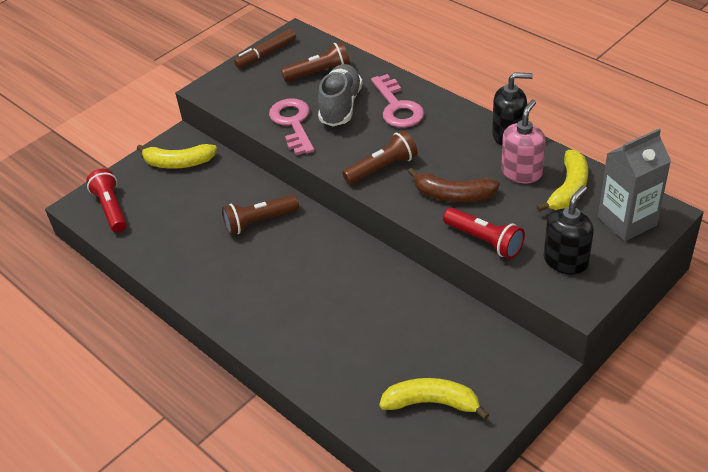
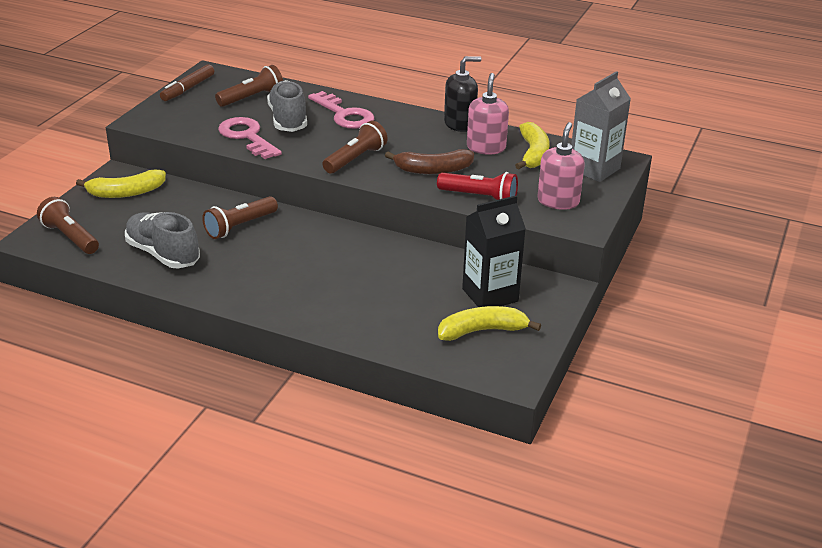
camera: 25 degrees left, 10 degrees down
(111, 209) = (70, 237): red flashlight -> brown flashlight
(179, 243) = (163, 254): none -> grey shoe
(460, 357) = (490, 295): none -> black carton
(566, 261) = (558, 201): black soap dispenser -> pink soap dispenser

